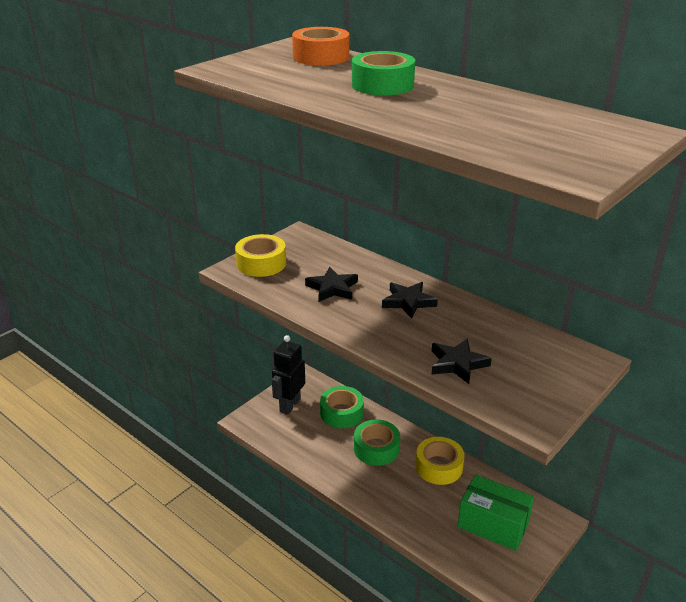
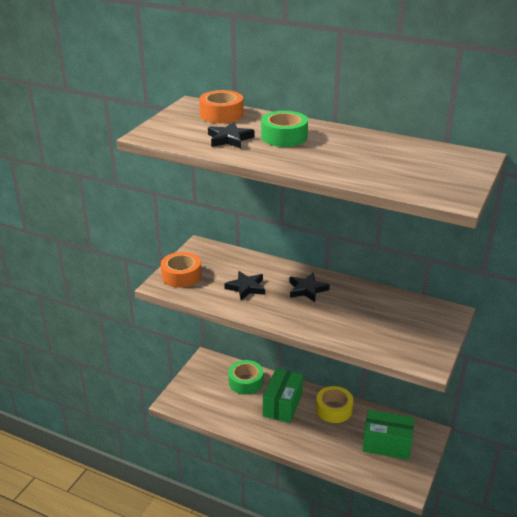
camera: 15 degrees left, 0 degrees up
(261, 263) = (181, 276): yellow tape -> orange tape
(289, 405) = (202, 383): black robot -> none
(376, 448) = (282, 405): green tape -> green box
(457, 364) = (361, 331): black star -> black star (229, 139)

